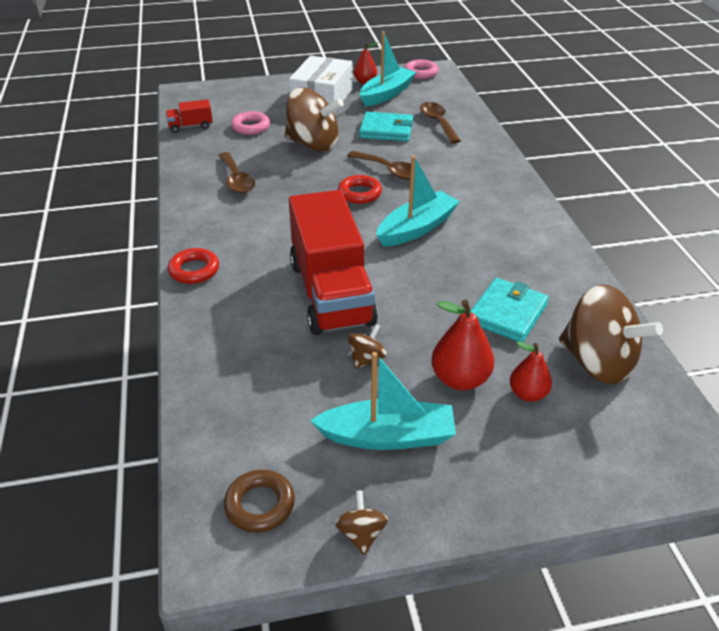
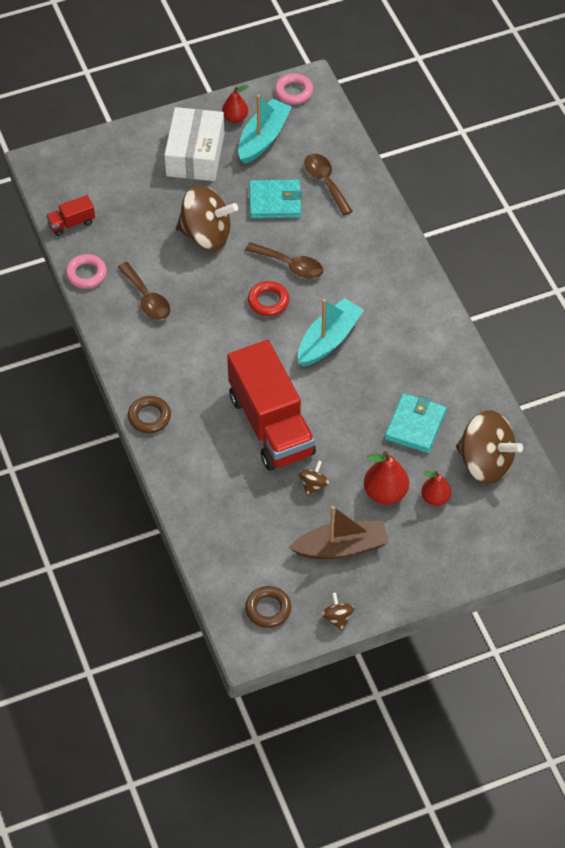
camera: 10 degrees left, 15 degrees up
(194, 270) = (149, 417): red ring -> brown ring
(251, 127) = (134, 215): pink ring -> pink ring (86, 274)
(388, 436) = (341, 547): turquoise boat -> brown boat

